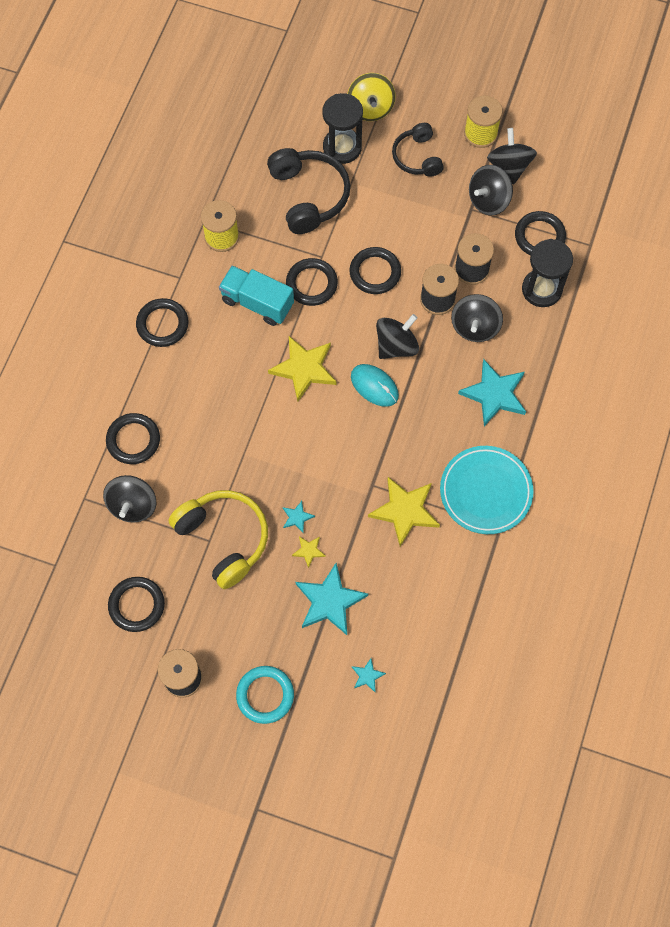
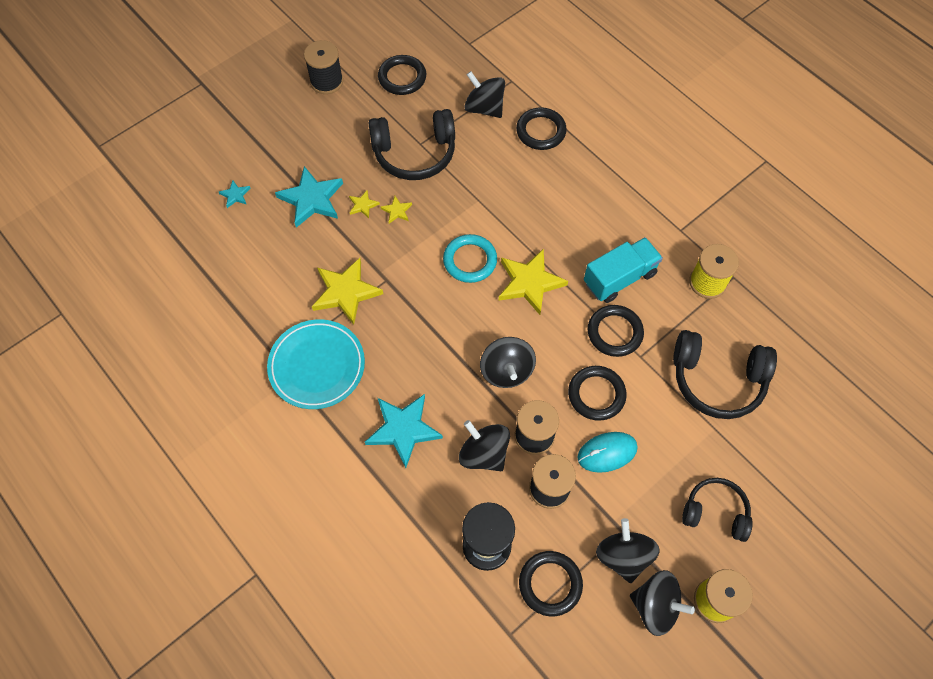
camera: 120 degrees right, 5 degrees down
(162, 324) = (639, 196): black ring -> none
(223, 539) = (414, 153): yellow headphones -> black headphones
(265, 695) = (274, 124): turquoise ring -> turquoise ring (470, 260)
(297, 517) = (397, 211): turquoise star -> yellow star
(342, 147) = (763, 442): black hourglass -> none
(370, 108) = (802, 498): yellow spinning top -> none
(374, 386) = (477, 330): turquoise mouse -> turquoise mouse (607, 452)

